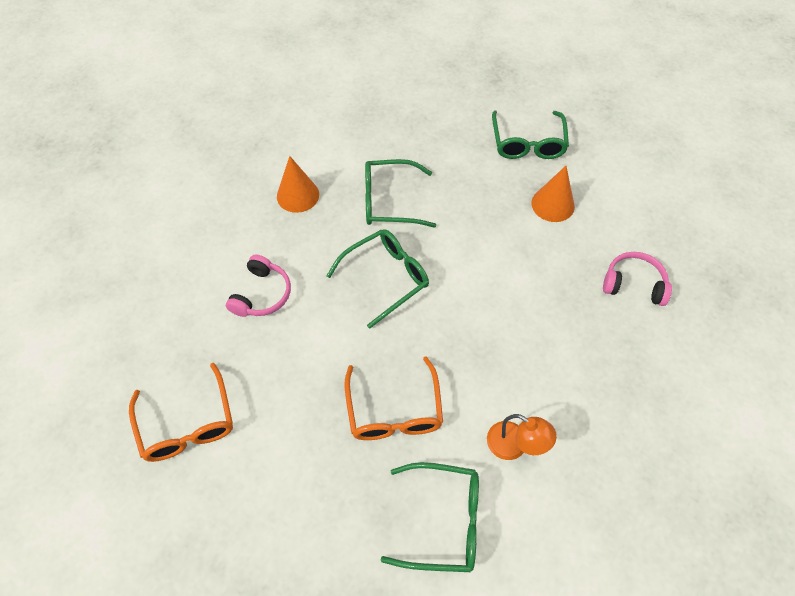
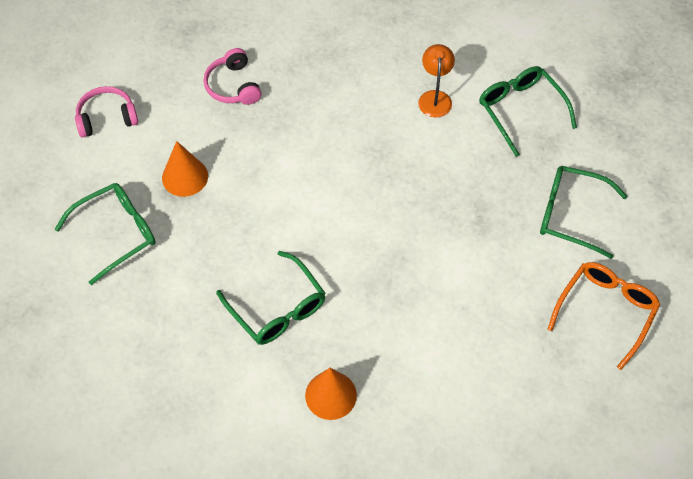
camera: 125 degrees left, 0 degrees up
(262, 294) = (458, 344): pink headphones -> pink headphones (107, 118)
(385, 278) = (364, 258): green glasses -> green glasses (571, 215)
(394, 410) = (472, 182): orange glasses -> none

